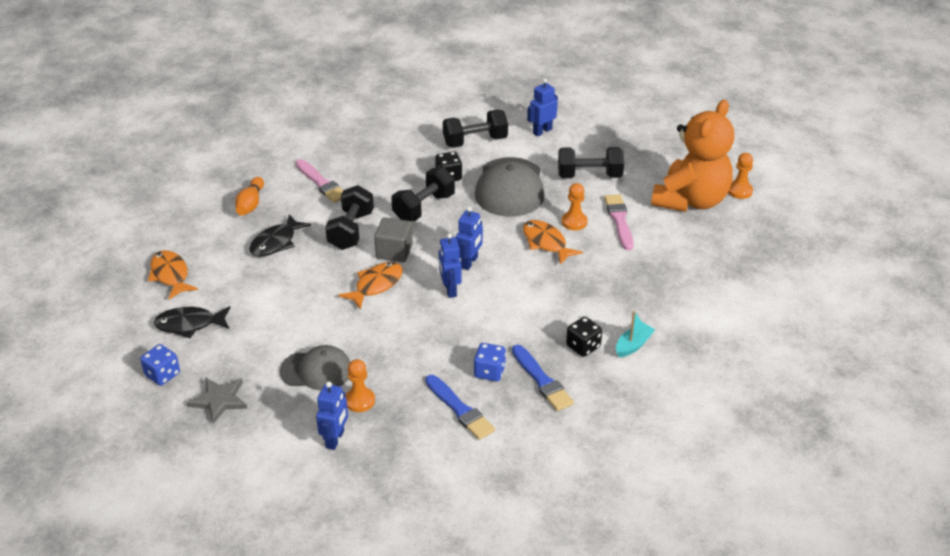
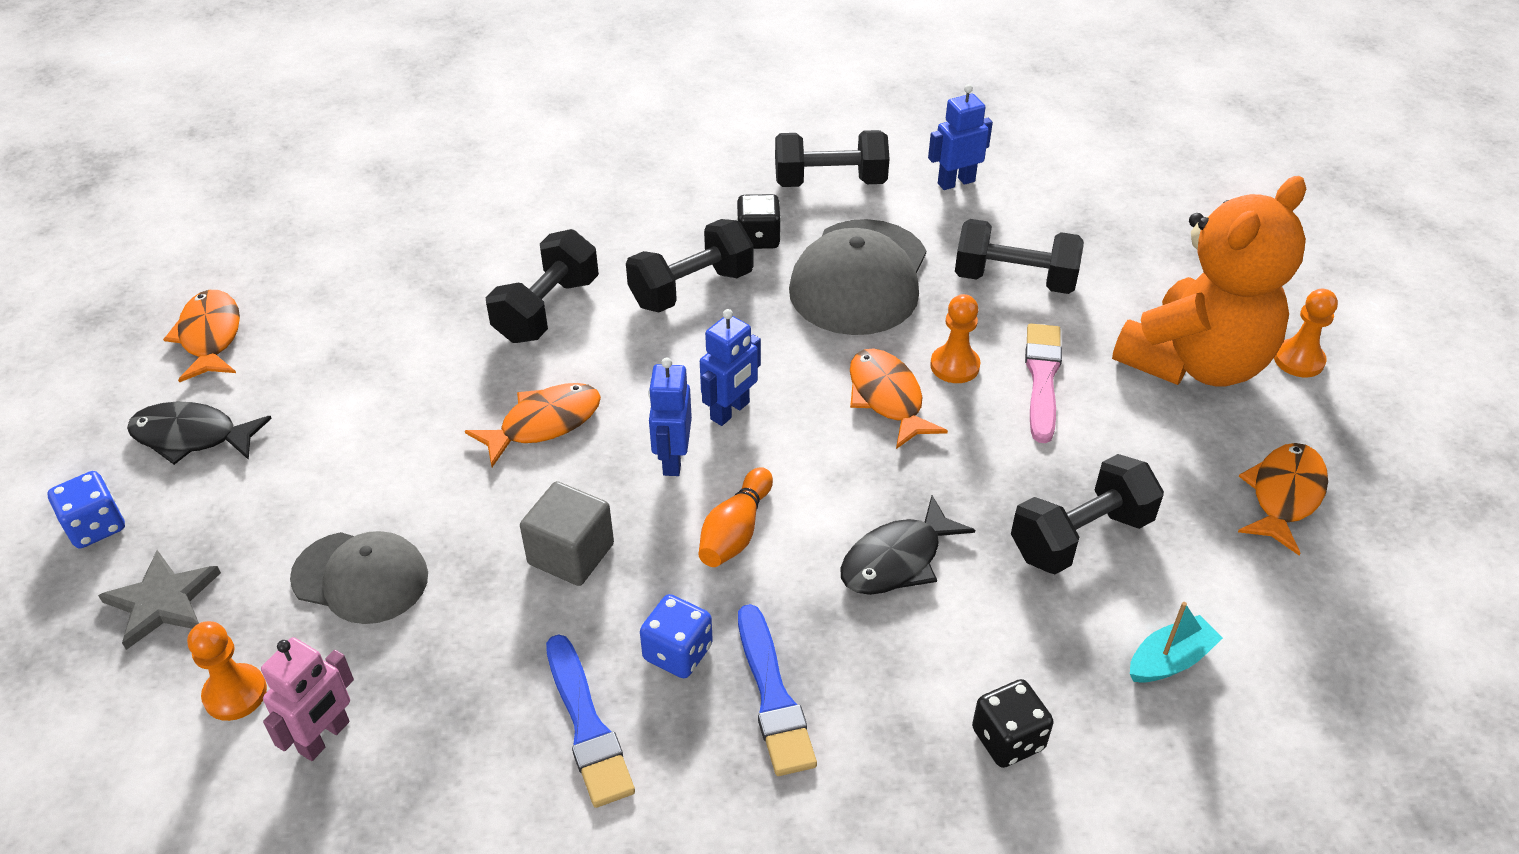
camera: 15 degrees right, 5 degrees up
(250, 204) = (403, 231): orange bowling pin -> orange bowling pin (735, 532)
(276, 242) = (411, 309): black fish -> black fish (897, 560)
(321, 183) = (536, 213): pink brush -> none
(335, 439) = (325, 737): blue robot -> pink robot
(360, 401) = (408, 661): orange pawn -> orange pawn (235, 694)
(394, 251) = (604, 363): grey cube -> grey cube (571, 554)
(583, 346) = (882, 636): black dice -> black dice (1008, 739)
(633, 345) = (985, 655): turquoise boat -> turquoise boat (1170, 660)
(660, 288) = (1080, 536): none -> black dumbbell
(748, 253) = (1284, 495): none -> orange fish

